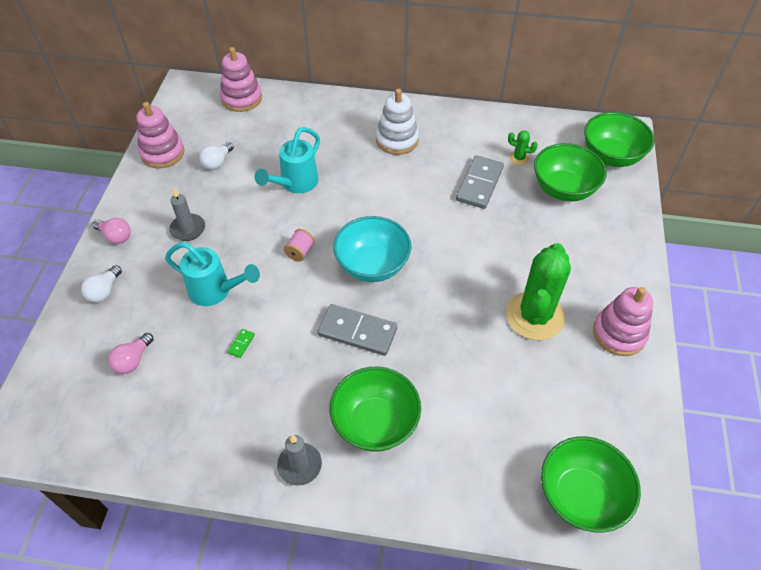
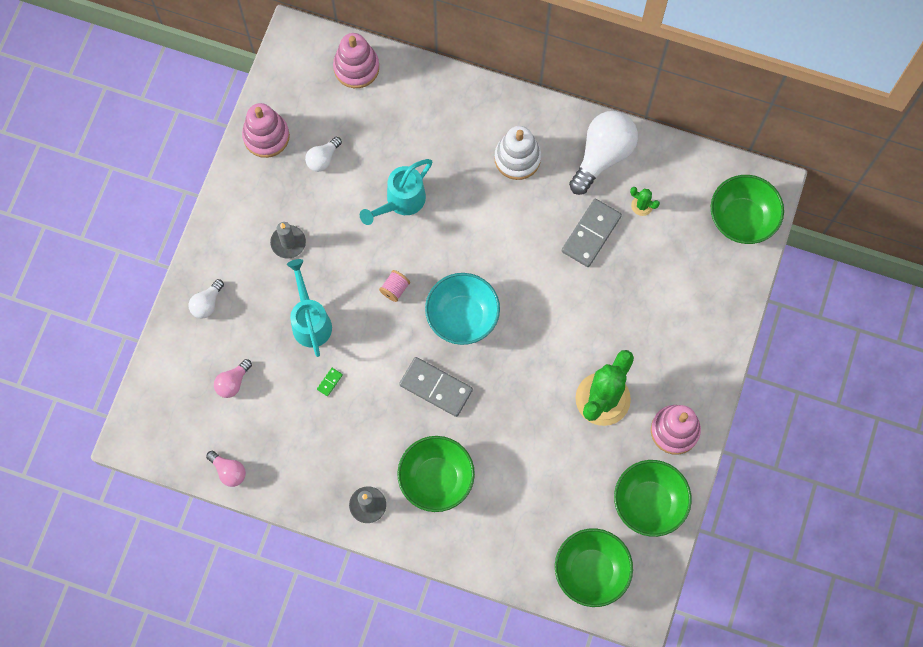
camera: 10 degrees right, 20 degrees up
(115, 236) = (217, 240): pink light bulb -> pink light bulb (229, 471)
(215, 291) = (310, 321): turquoise watering can -> turquoise watering can turned 135 degrees counterclockwise
(472, 129) = (602, 155): none -> white light bulb
(563, 189) = (676, 255): green bowl -> green bowl (649, 503)

